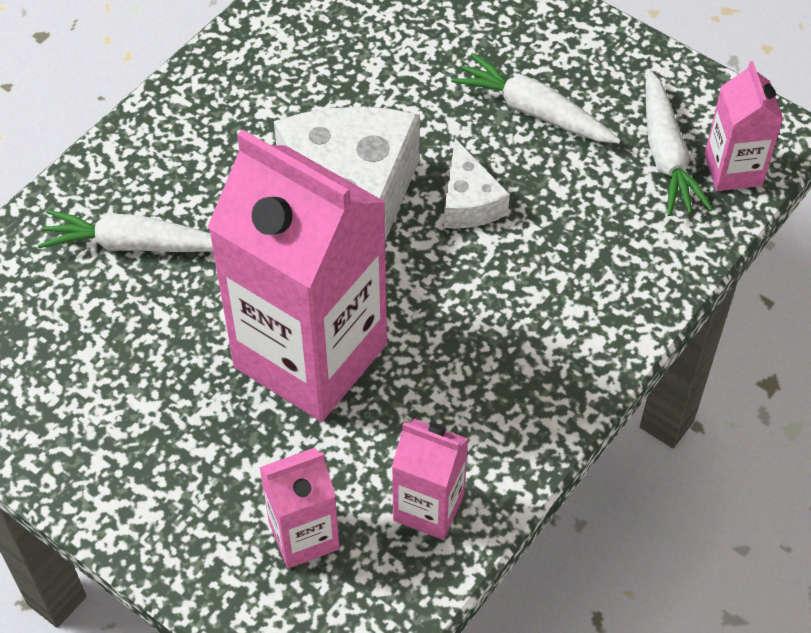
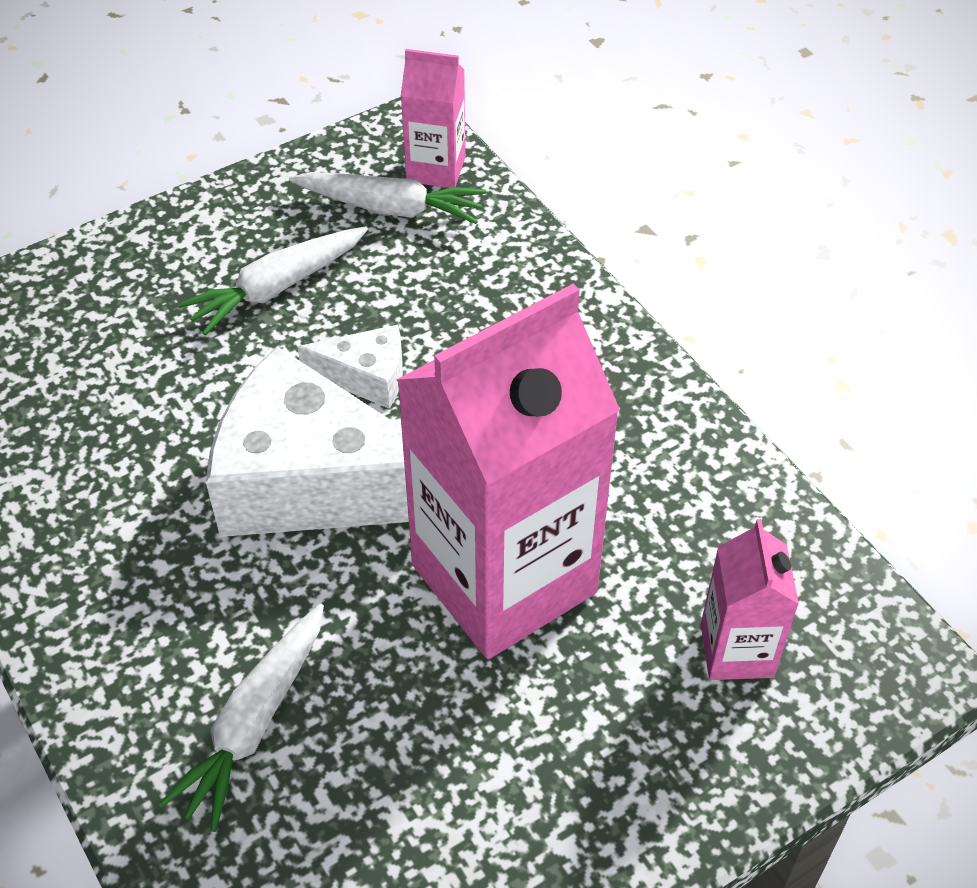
camera: 70 degrees left, 5 degrees down
(428, 507) = (737, 526): pink carton -> none

